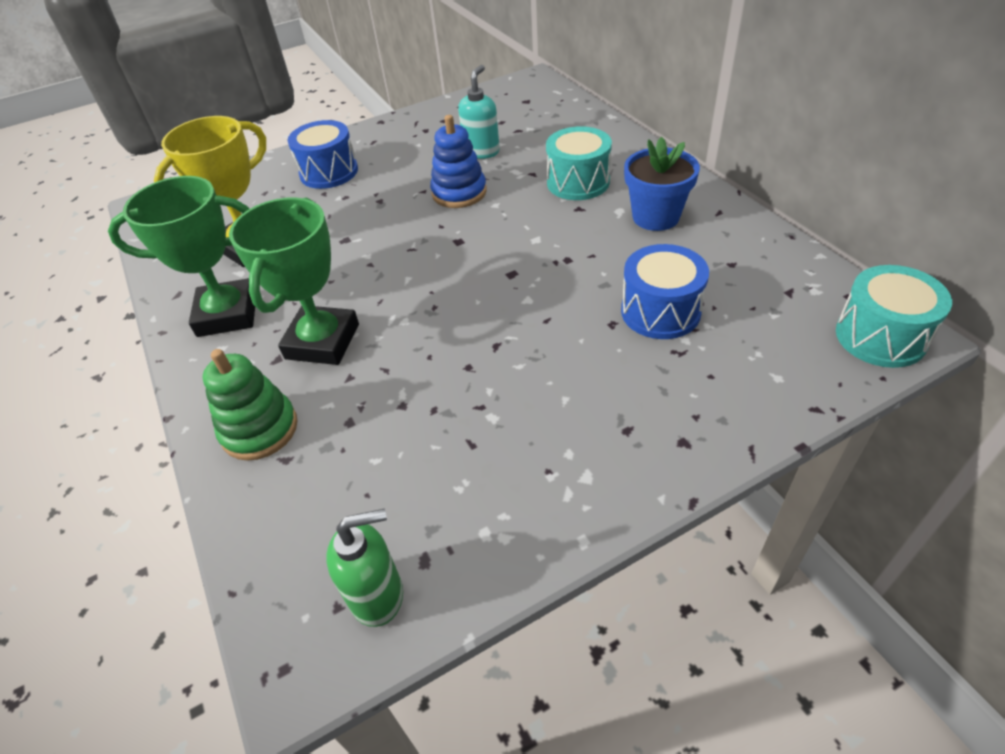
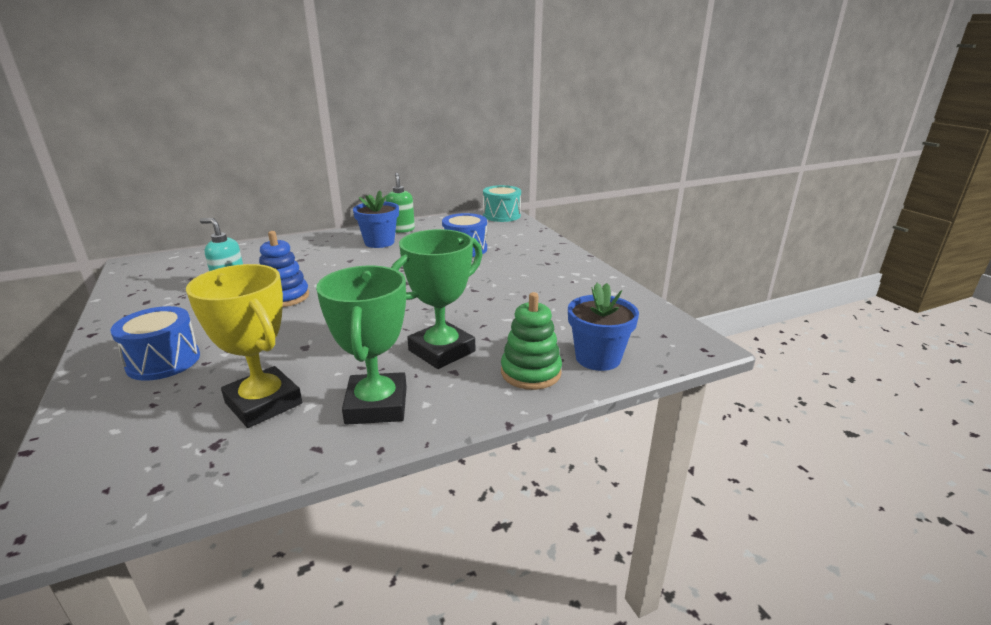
camera: 90 degrees left, 20 degrees down
(280, 504) = (598, 358): none -> blue flower pot
(322, 341) = (442, 351): green trophy -> green trophy turned 60 degrees counterclockwise
(378, 595) = (654, 324): green soap dispenser -> green soap dispenser (401, 229)
(578, 182) = (318, 258): turquoise drum -> none

